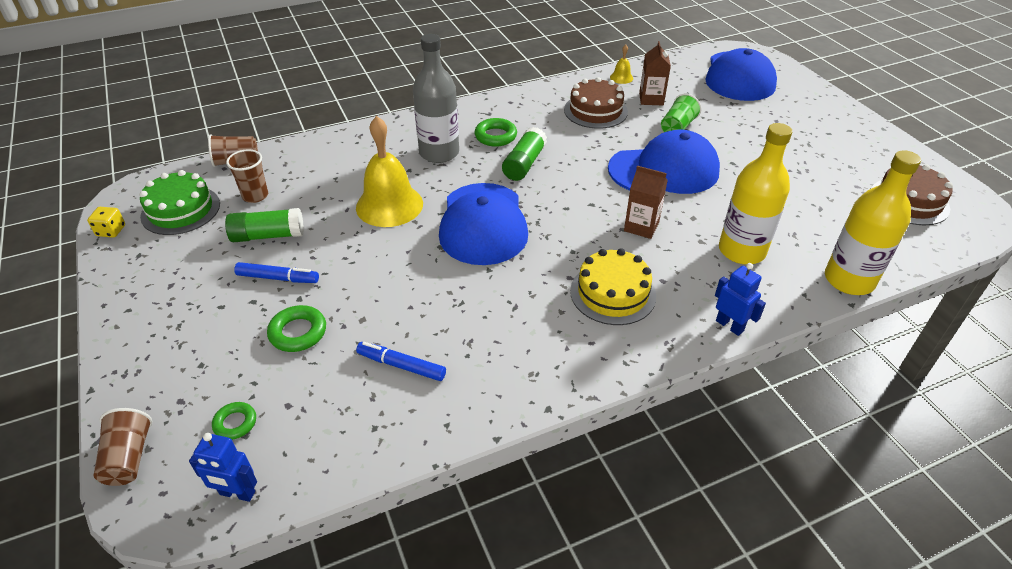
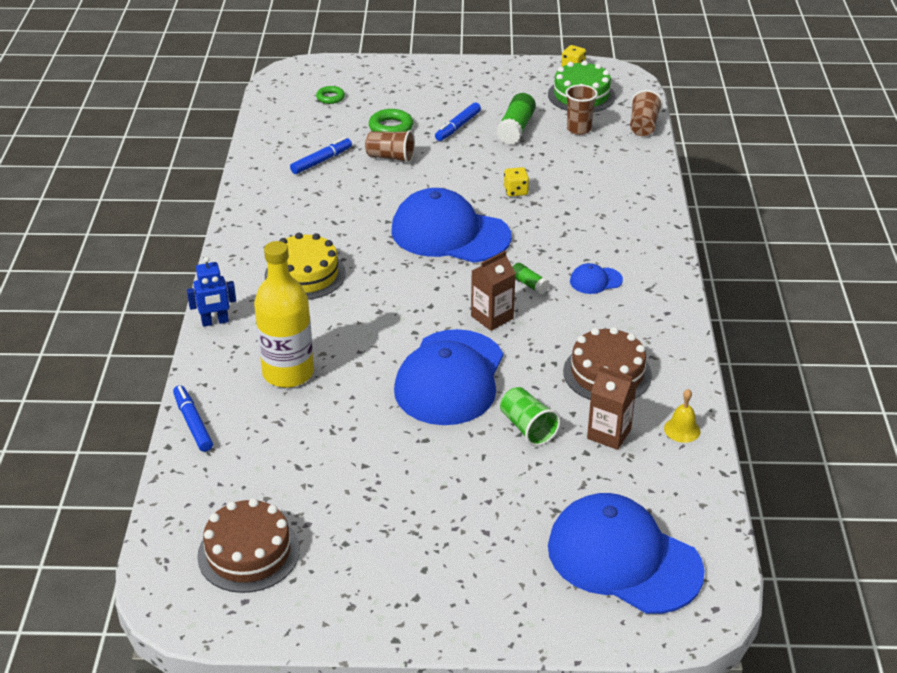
camera: 115 degrees right, 5 degrees down
(129, 458) = (336, 65): brown cup -> brown cup (391, 157)
(237, 493) = (278, 93): blue robot -> none
(389, 205) = (516, 191): yellow bell -> yellow dice
(439, 153) = (585, 236): grey bottle -> none
(495, 136) = (595, 281): green ring -> blue cap
(524, 164) = (529, 284): green glue stick -> green glue stick, size x0.56
(641, 226) = (373, 324): brown carton -> brown carton (492, 317)
(849, 280) = (193, 423): yellow bottle -> blue marker

